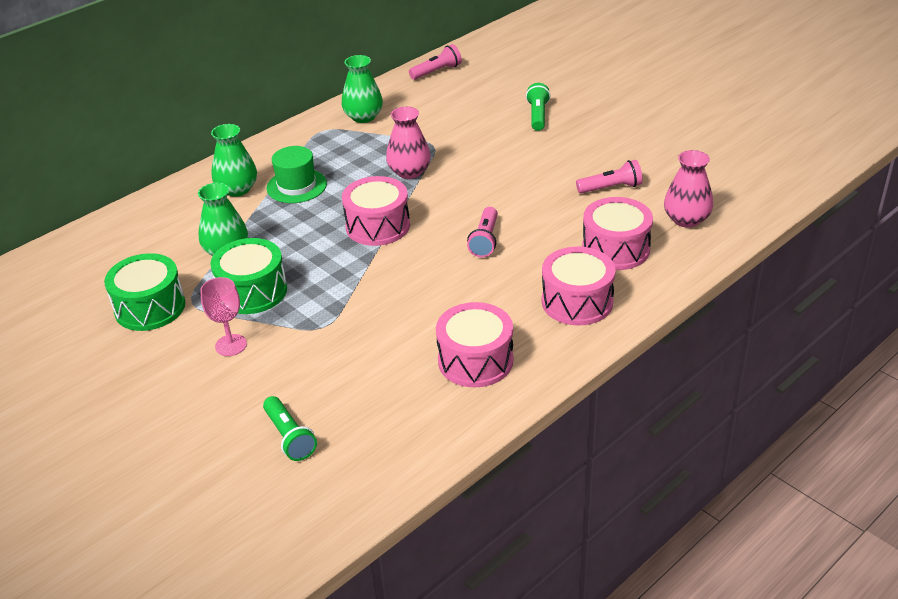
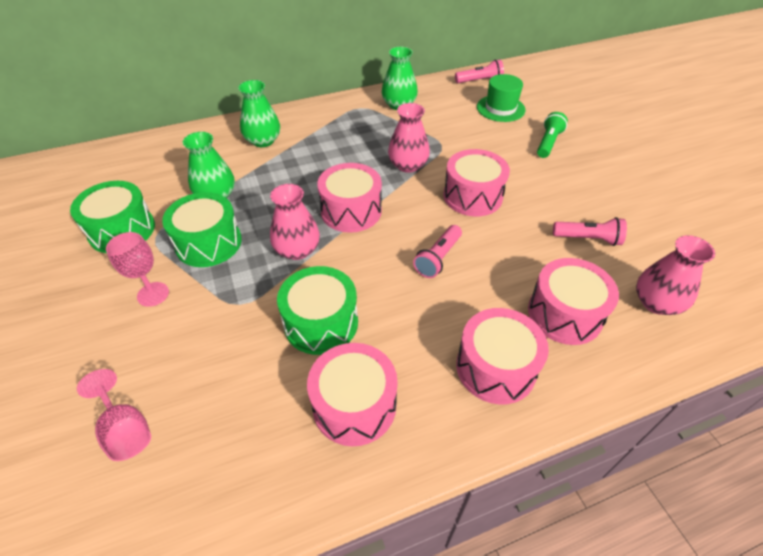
camera: 20 degrees right, 10 degrees up
(290, 437) = (125, 429): green flashlight -> pink goblet
(296, 186) = (309, 151): green hat -> green hat (500, 108)
(347, 271) = (297, 250): none -> pink vase
(409, 317) = (321, 323): none -> green drum
(489, 182) = (472, 196): none -> pink drum

